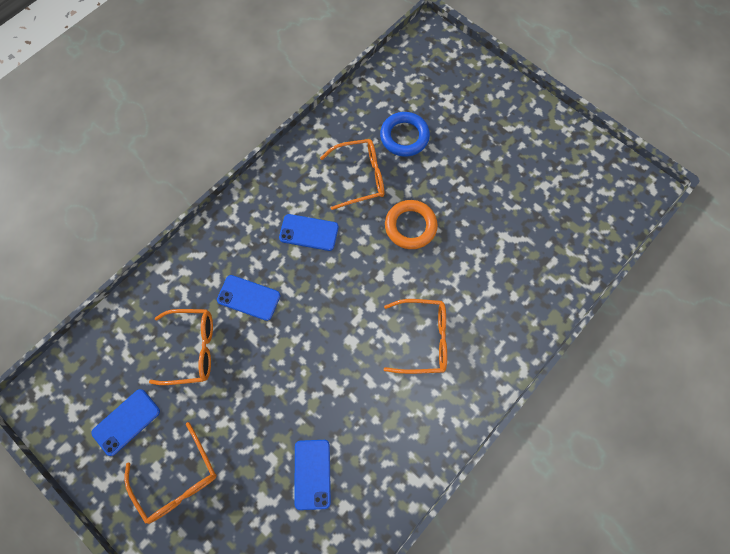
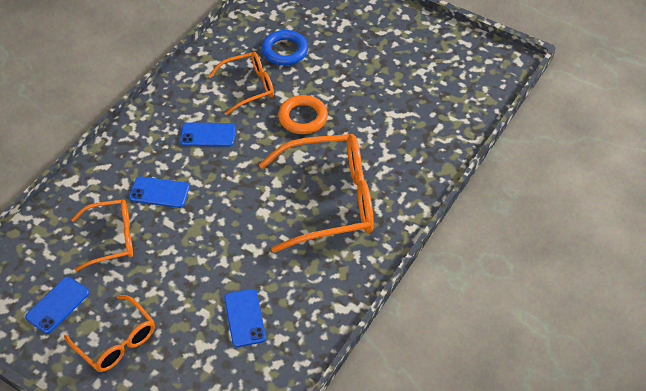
camera: 10 degrees left, 20 degrees down
(422, 338) = (329, 200): orange glasses -> orange glasses, size x1.77

